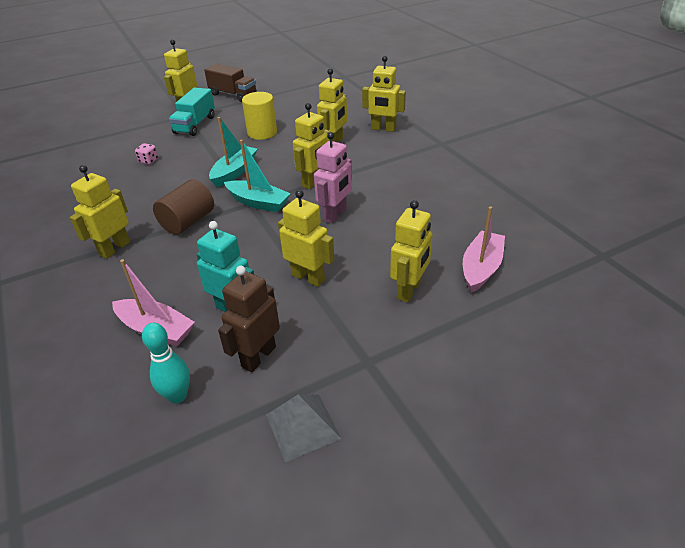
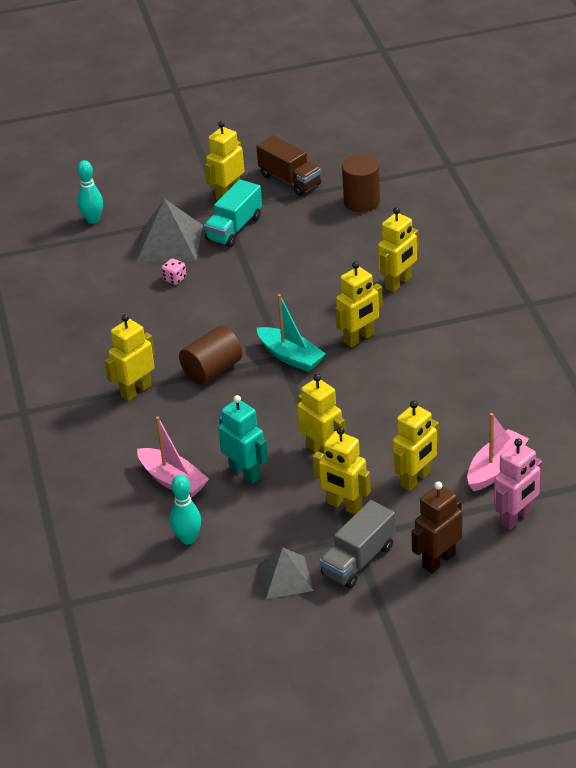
camera: 15 degrees right, 0 degrees up
(79, 132) = (93, 220): none -> turquoise bowling pin
(143, 139) = (170, 242): none -> grey pyramid
(234, 172) = (271, 310): turquoise boat -> none
(258, 356) = (260, 518): brown robot -> brown robot (438, 560)
(262, 133) = (315, 254): yellow cylinder -> none
(289, 100) = (361, 202): none -> brown cylinder
(335, 215) = (370, 385): pink robot -> pink robot (516, 518)
(382, 388) = (358, 560): none -> grey truck
(383, 129) = (467, 269): yellow robot -> yellow robot (344, 506)

